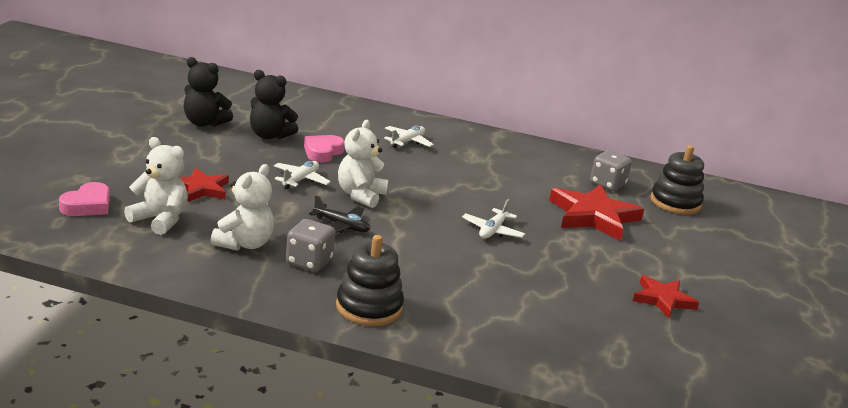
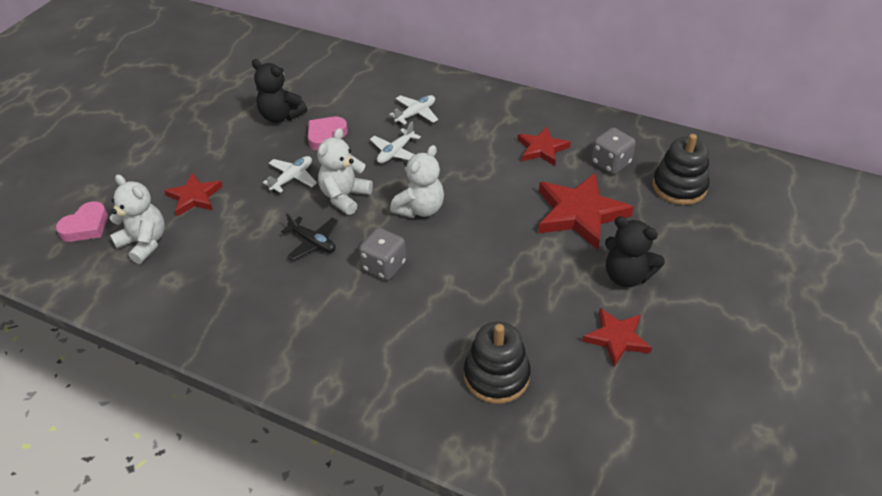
camera: 15 degrees right, 20 degrees up
(204, 123) = (224, 103): black teddy bear -> black teddy bear (626, 276)
(244, 244) = (212, 272): white teddy bear -> white teddy bear (420, 209)
(309, 262) = (266, 295): grey dice -> grey dice (384, 266)
(369, 307) = (305, 358): black stacking toy -> black stacking toy (496, 376)
(492, 231) = (464, 241): white plane -> white plane (395, 152)
(539, 172) = (542, 149): none -> red star

